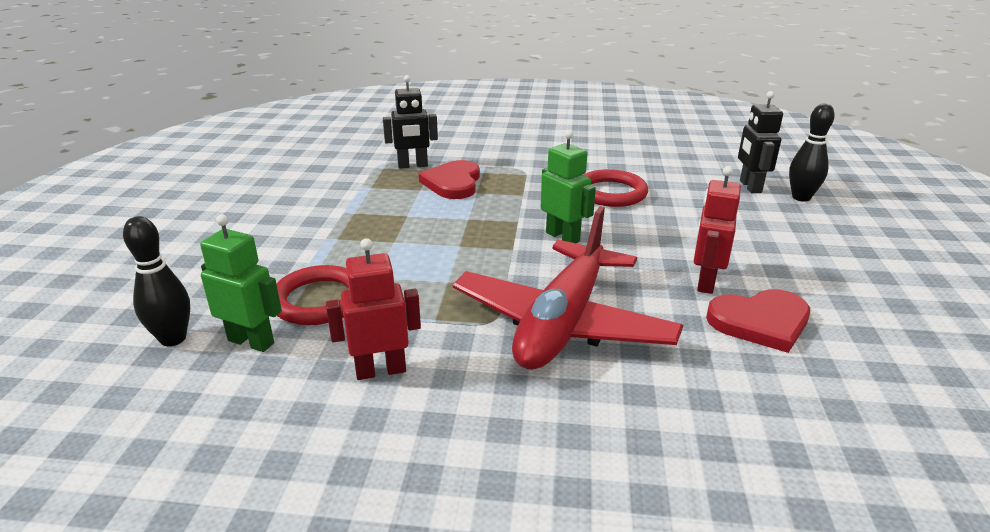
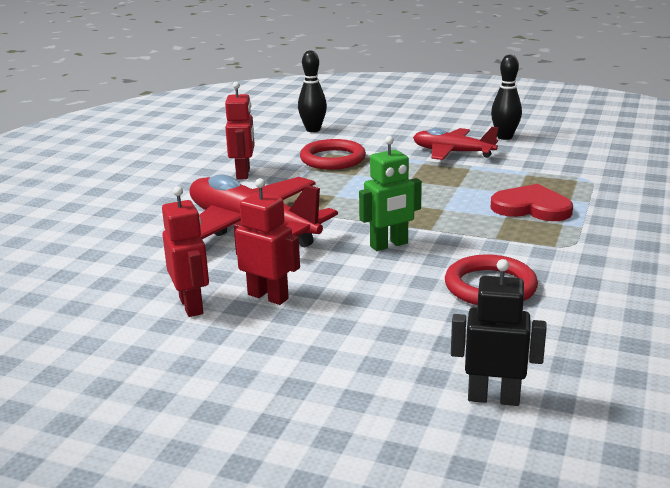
camera: 105 degrees right, 5 degrees down
(251, 341) = (297, 145): green robot -> none
(303, 224) = (452, 152): none -> red plane
(413, 166) = (581, 192): black robot -> none
(760, 322) = (191, 306): red heart -> red robot
(801, 197) = (443, 434): black bowling pin -> black bowling pin (504, 137)

